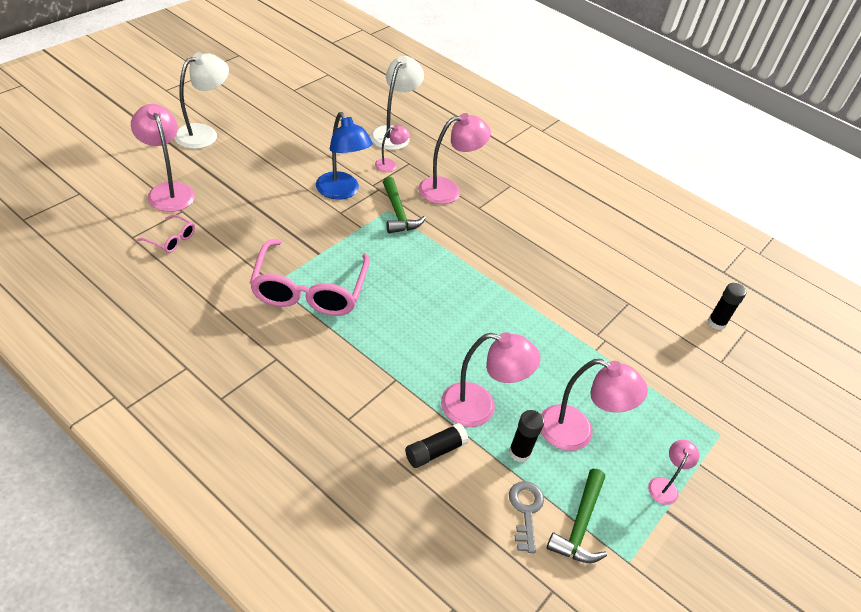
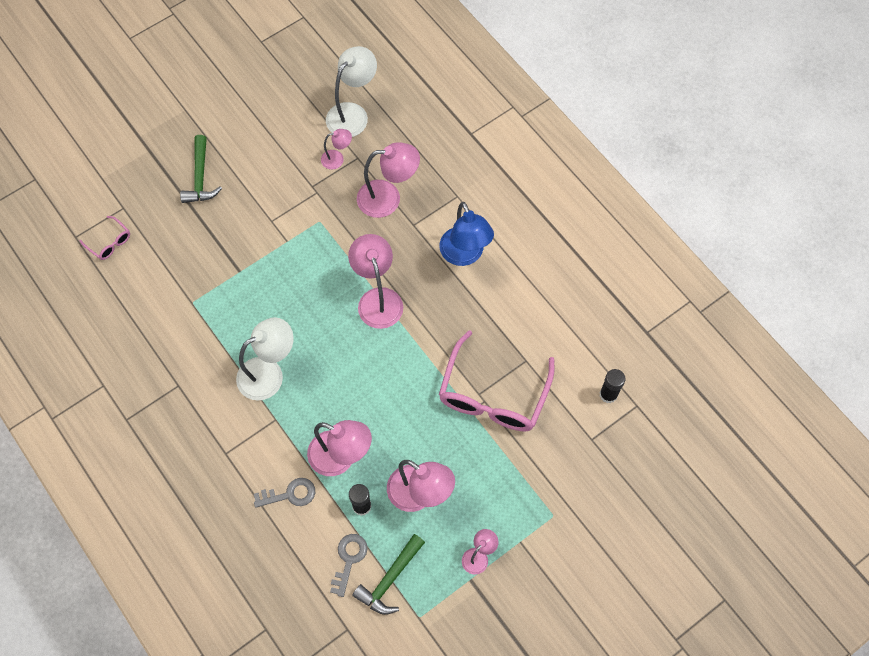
camera: 20 degrees right, 20 degrees up
(168, 191) = (114, 181): pink lamp -> pink lamp (378, 299)
(204, 133) = (158, 104): white lamp -> white lamp (269, 373)
(309, 290) = (221, 313): pink glasses -> pink glasses (493, 395)
(341, 192) = (278, 193): blue lamp -> blue lamp (464, 255)
(398, 213) = (328, 226): green hammer -> green hammer (200, 177)
(435, 451) = (290, 494): black glue stick -> grey key

